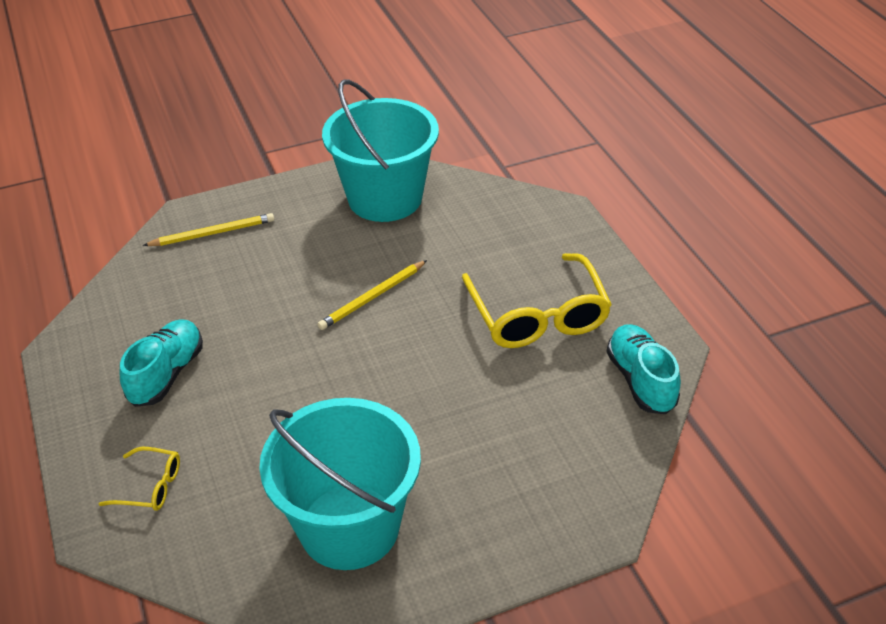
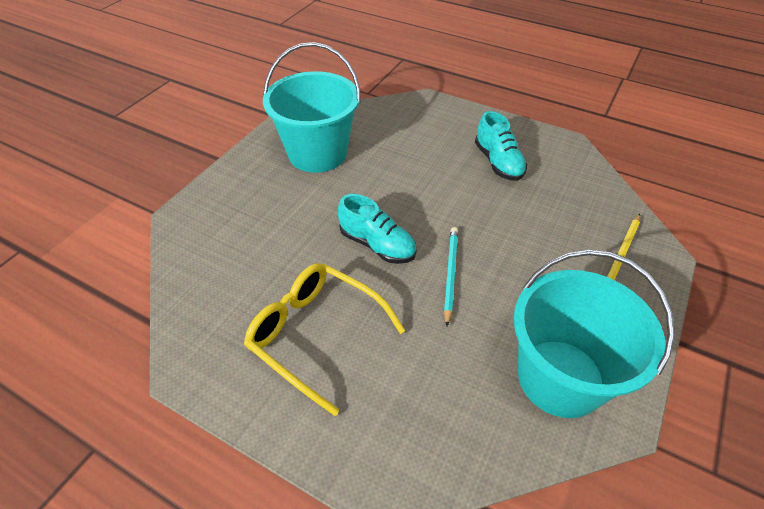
camera: 140 degrees right, 5 degrees up
(149, 486) = (429, 122): yellow glasses -> none
(373, 297) = (450, 274): yellow pencil -> turquoise pencil
(641, 380) = (197, 325): turquoise shoe -> turquoise shoe (377, 245)

